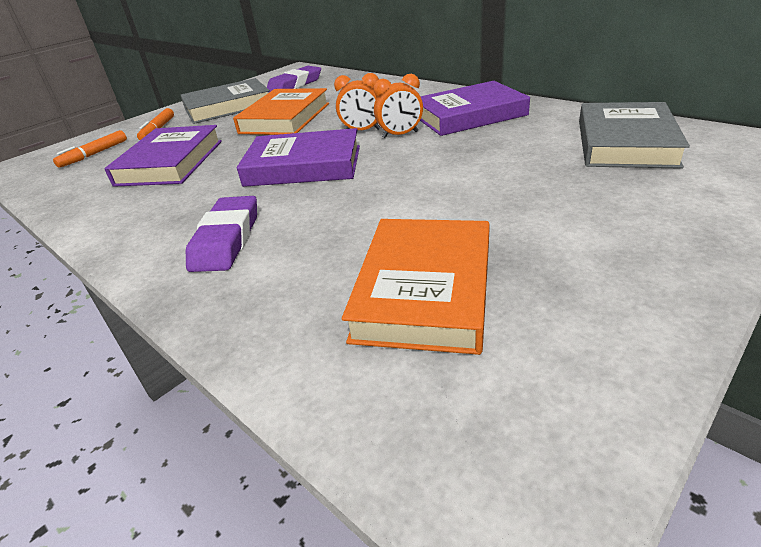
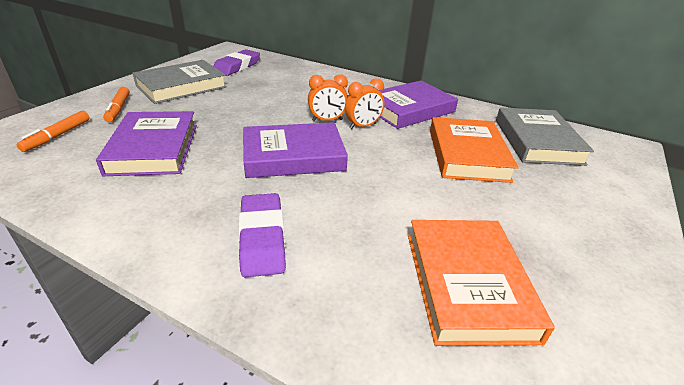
camera: 20 degrees left, 0 degrees up
(285, 118) = (247, 103): orange book -> orange book (467, 154)

